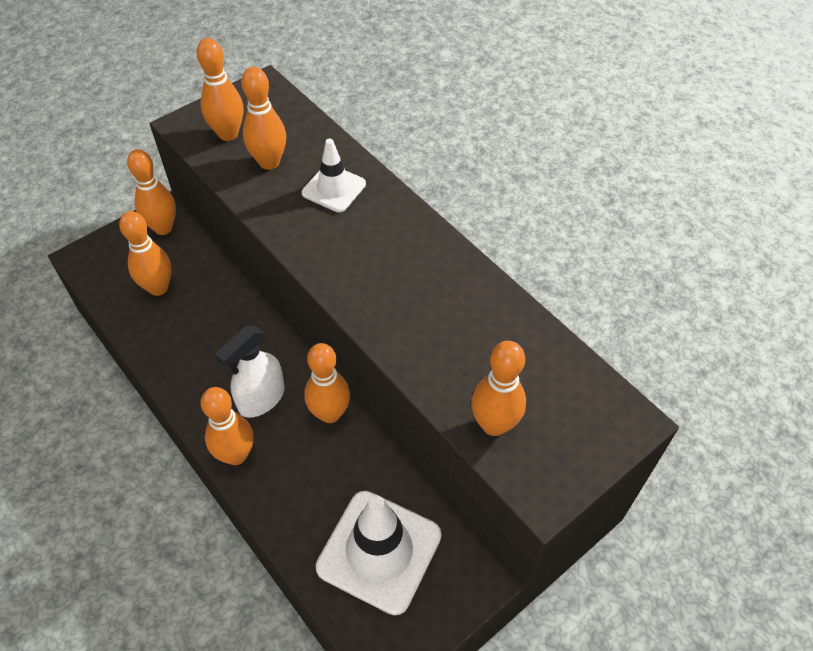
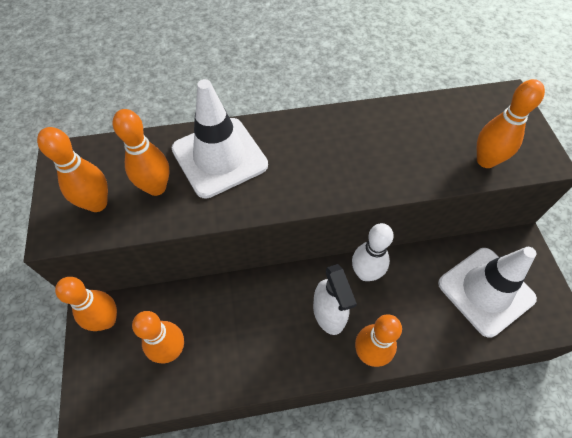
camera: 60 degrees left, 5 degrees up
(330, 413) = (365, 273): orange bowling pin -> white bowling pin
(334, 188) = (219, 157): white traffic cone -> white traffic cone, size x1.73

